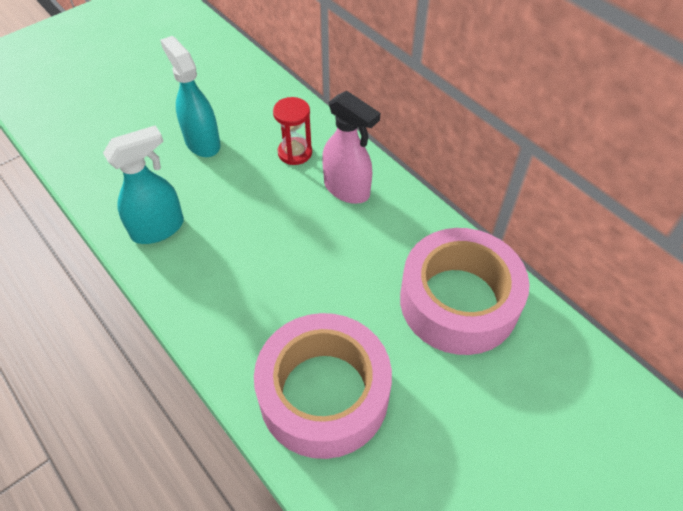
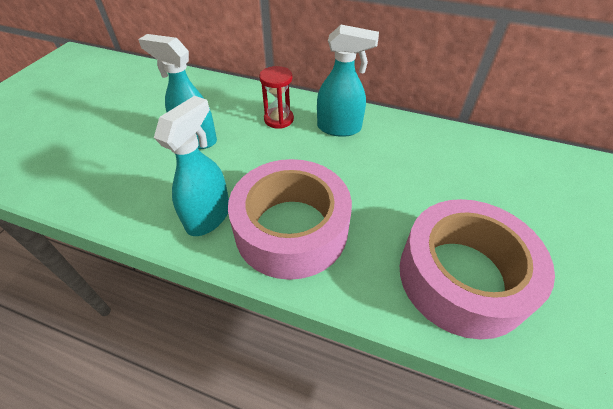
camera: 30 degrees left, 5 degrees down
(347, 189) = (339, 128): pink spray bottle -> turquoise spray bottle
(458, 301) = (482, 166): pink tape -> pink tape (291, 229)

